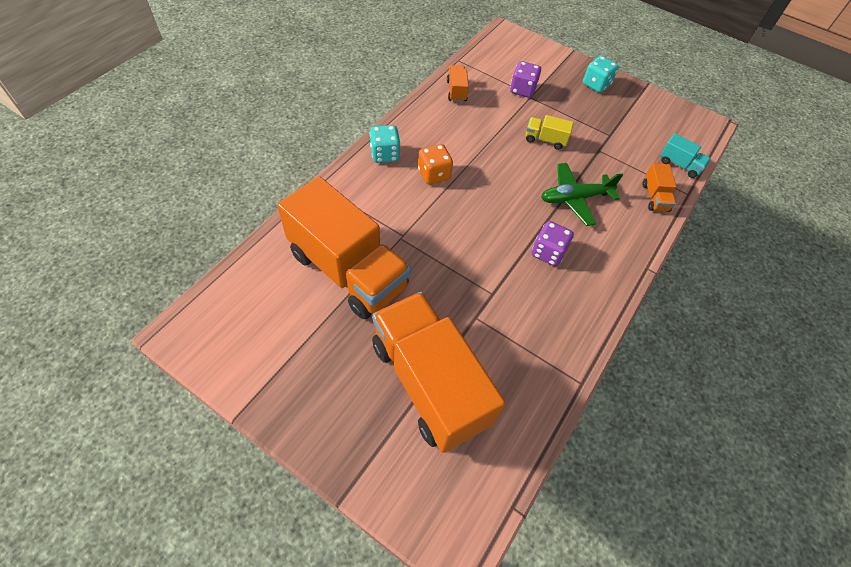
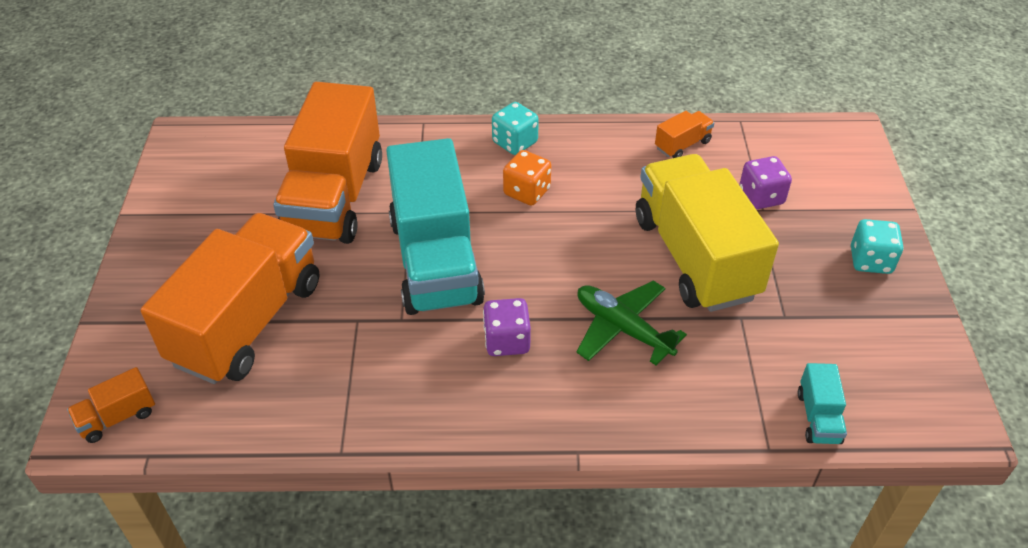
camera: 60 degrees right, 10 degrees down
(456, 249) = (435, 261): none -> turquoise truck
(545, 140) = (695, 257): yellow truck -> yellow truck, size x2.48
(654, 197) = (718, 412): orange truck -> orange truck (117, 417)

